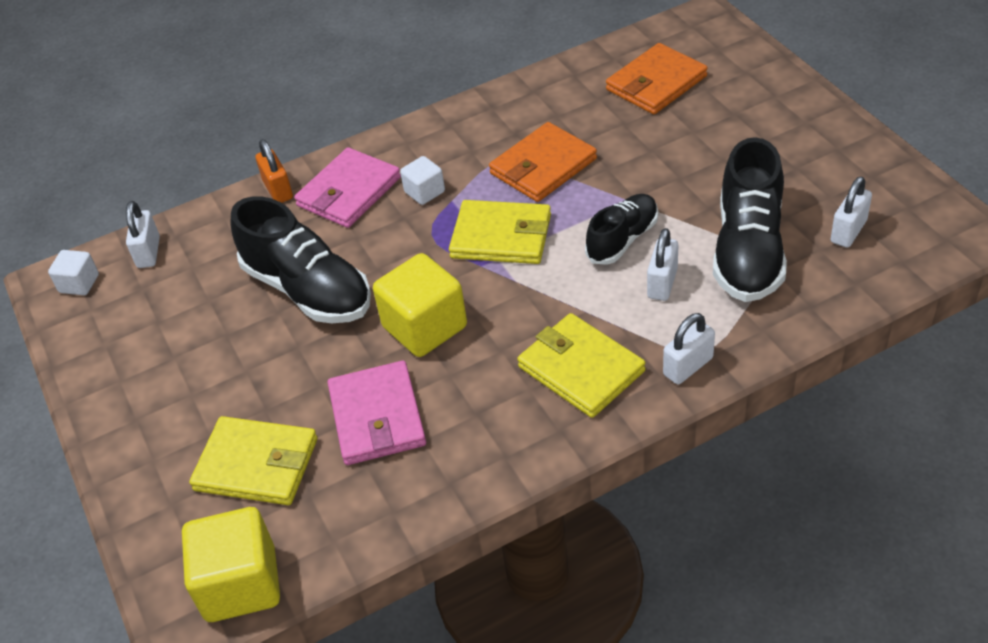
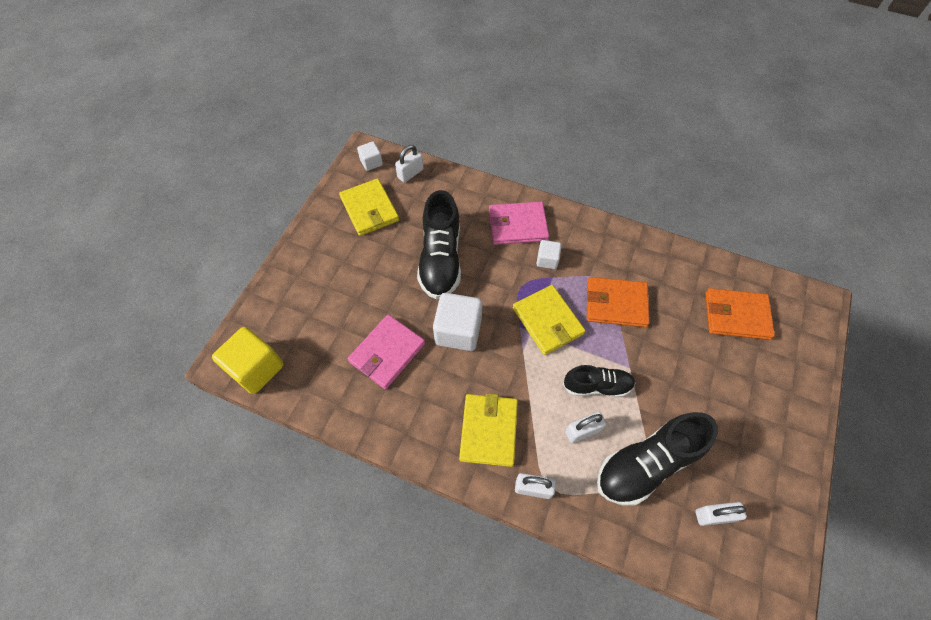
camera: 45 degrees right, 15 degrees up
(257, 464) = (324, 321): yellow wallet -> yellow wallet (369, 209)
(278, 190) = (492, 193): orange padlock -> none
(424, 327) = (458, 331): yellow cube -> white cube

